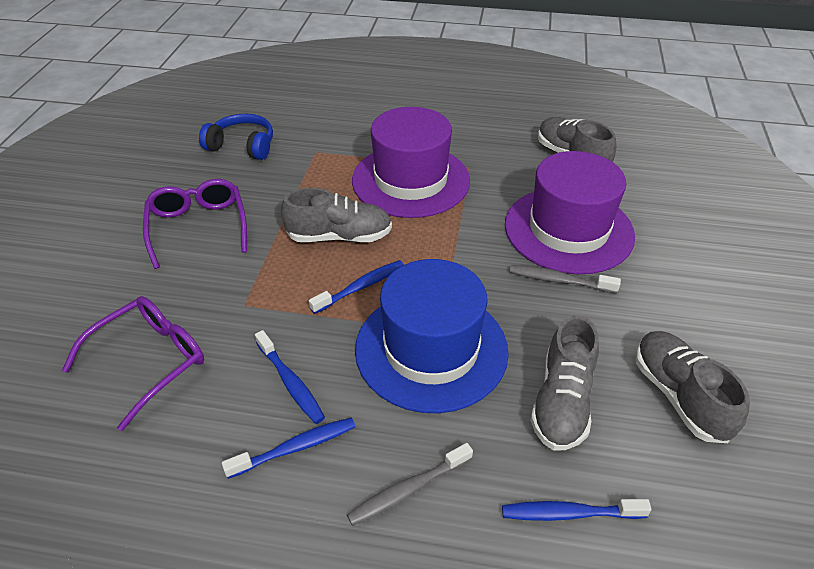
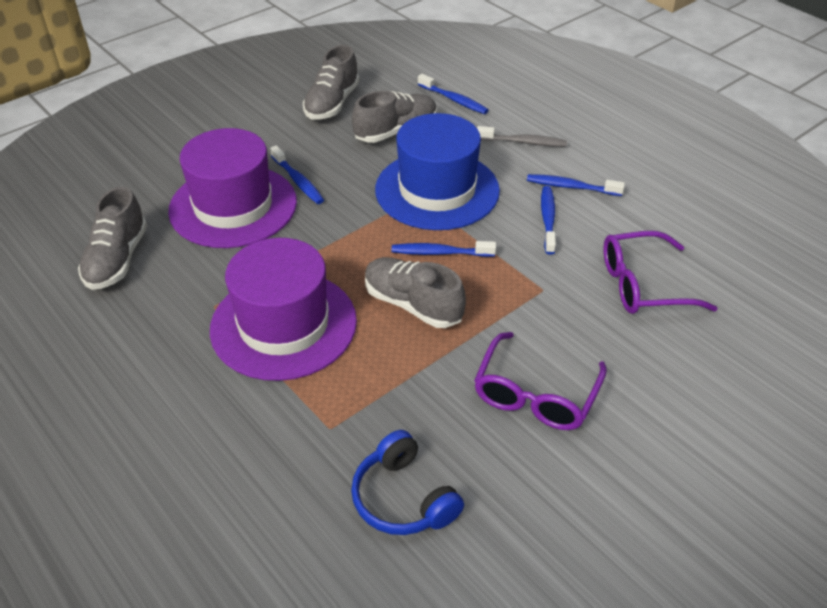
camera: 140 degrees left, 0 degrees up
(559, 280) = (298, 181): grey toothbrush -> blue toothbrush

